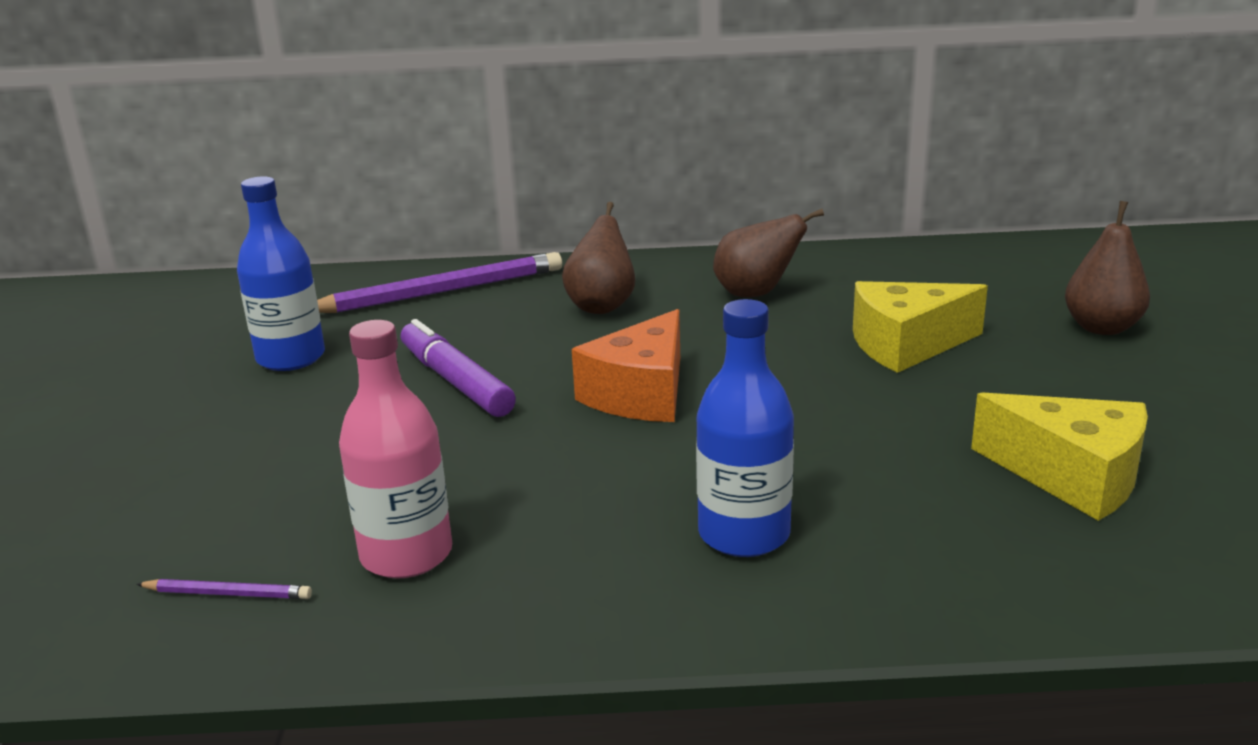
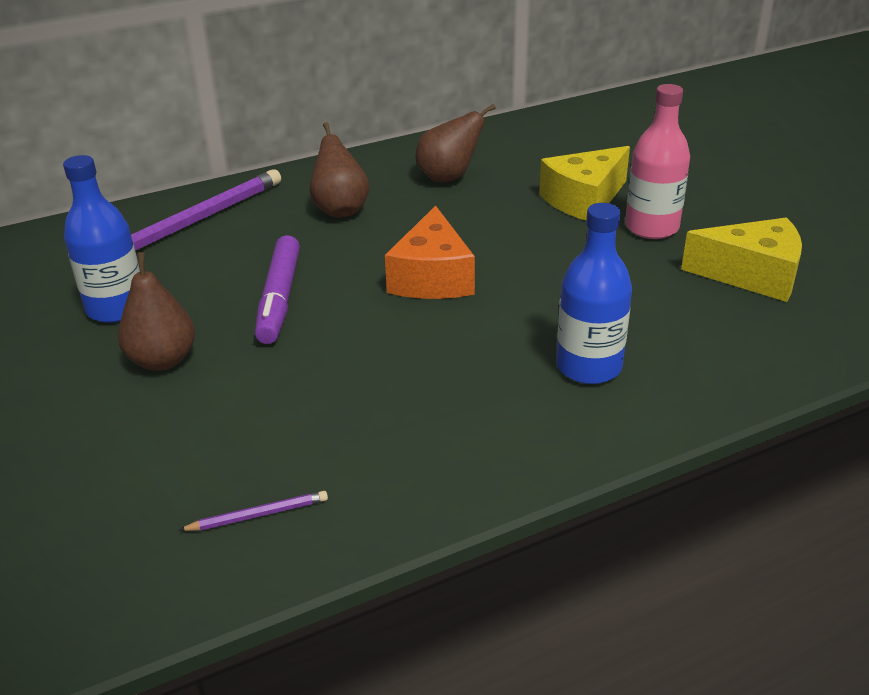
camera: 25 degrees left, 10 degrees up
(406, 555) = (369, 446): pink bottle -> pink bottle (651, 227)
(455, 382) = (279, 298): purple marker -> purple marker turned 120 degrees counterclockwise
(1102, 328) = (696, 162): brown pear -> brown pear (163, 360)

